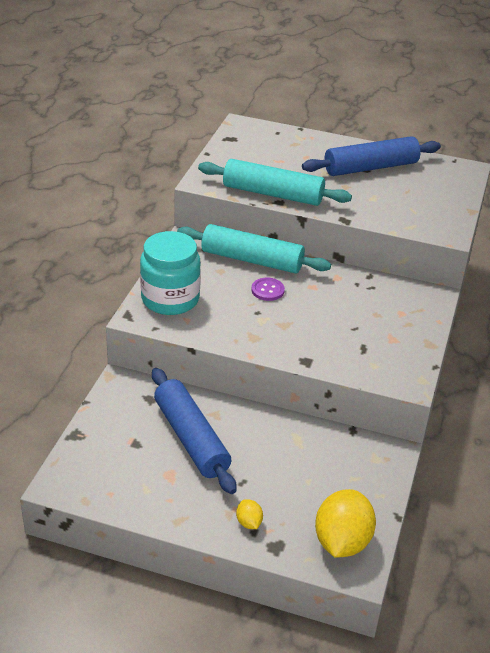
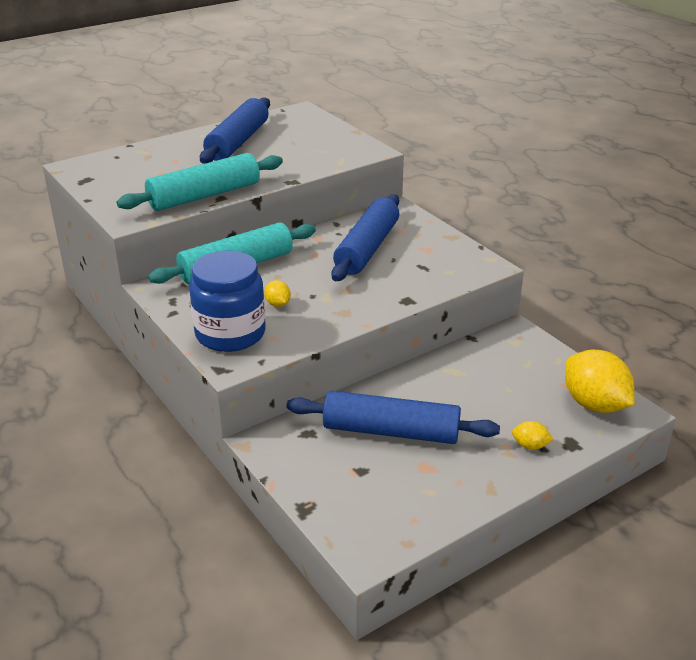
camera: 50 degrees left, 5 degrees down
(170, 299) = (230, 334): turquoise jar -> blue jar
(228, 302) = (278, 304): none -> yellow lemon
(267, 290) = (289, 277): purple button -> none
(353, 308) = (367, 248): none -> blue rolling pin

